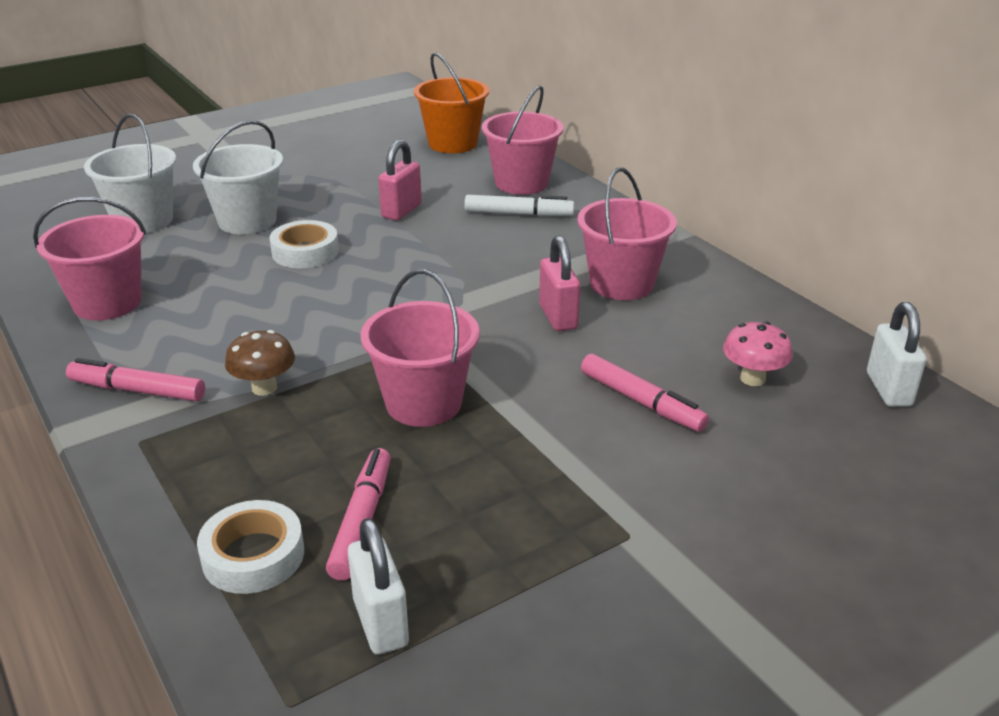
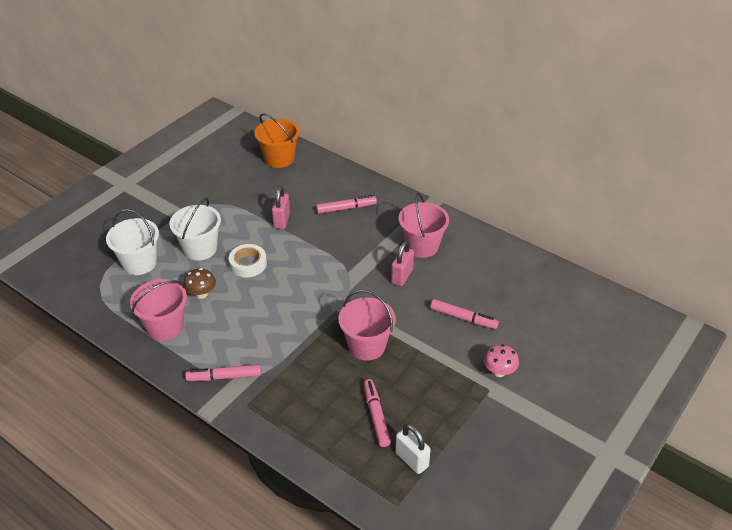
camera: 20 degrees left, 10 degrees up
(253, 555) = (340, 446): white tape -> none
(264, 388) = (286, 358): brown mushroom -> brown mushroom (201, 294)
(519, 214) = (346, 208): white marker -> pink marker
(521, 183) = (335, 183): pink bucket -> none
(558, 317) = (402, 276): pink padlock -> pink padlock turned 60 degrees clockwise
(752, 379) = (505, 291): pink mushroom -> pink mushroom (499, 372)
(888, 390) = (564, 282): white padlock -> none

